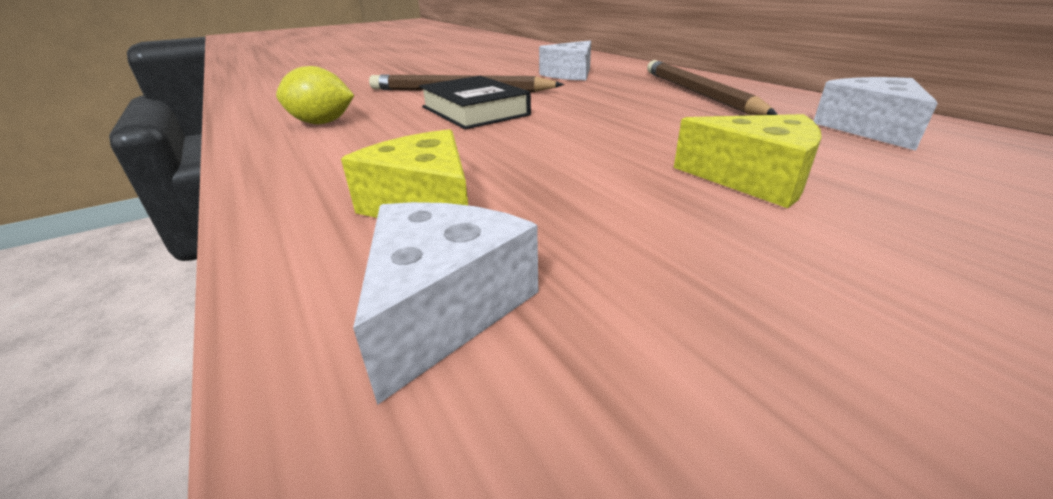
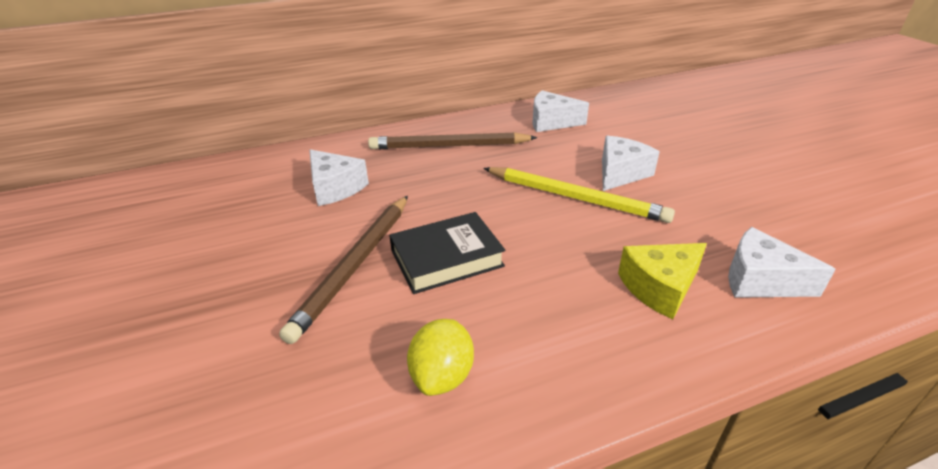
camera: 80 degrees left, 5 degrees up
(634, 152) = (575, 198): none -> yellow pencil
(753, 179) = (620, 173): yellow cheese -> white cheese

